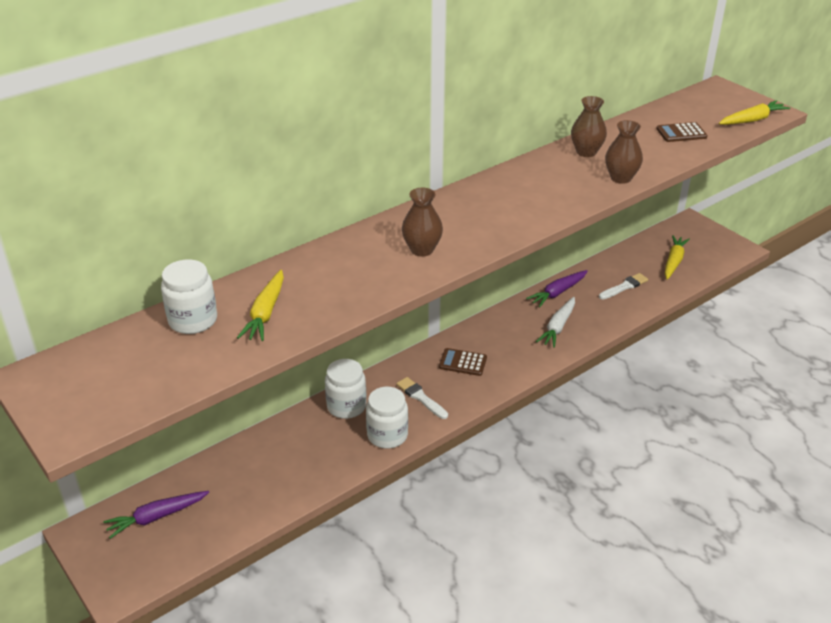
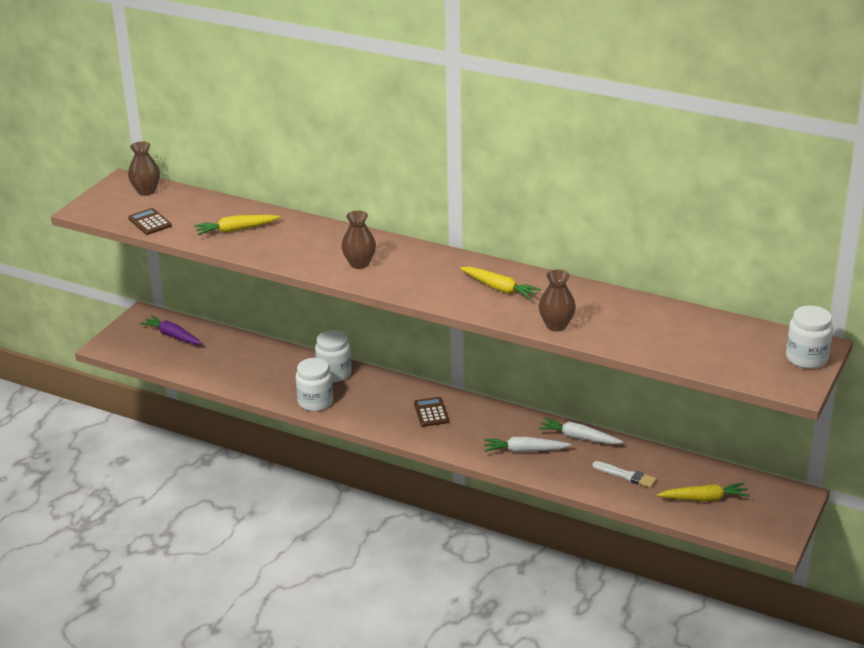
camera: 65 degrees right, 5 degrees down
(193, 320) = (210, 209): white jar -> white jar (806, 358)
(421, 397) = (370, 404): white brush -> none
(557, 292) = (579, 437): purple carrot -> white carrot
(586, 152) = (588, 299): brown vase -> brown vase (146, 191)
(681, 133) = (682, 341): brown calculator -> brown calculator (150, 222)
(752, 120) = (759, 378): yellow carrot -> yellow carrot (499, 288)

